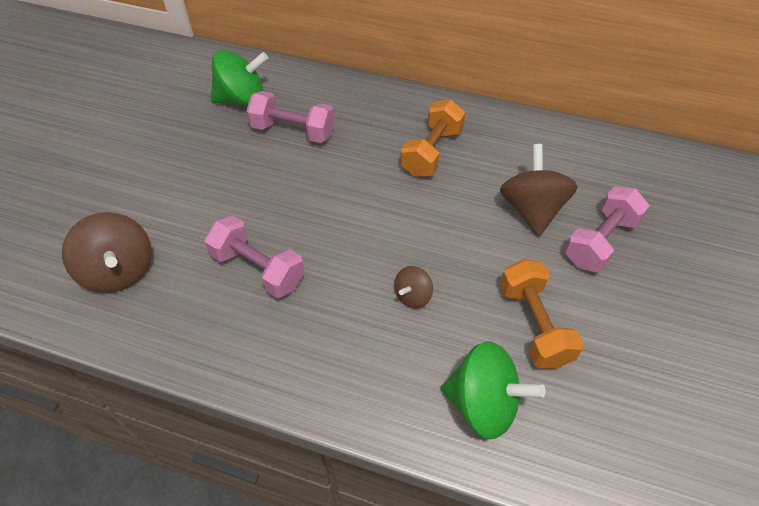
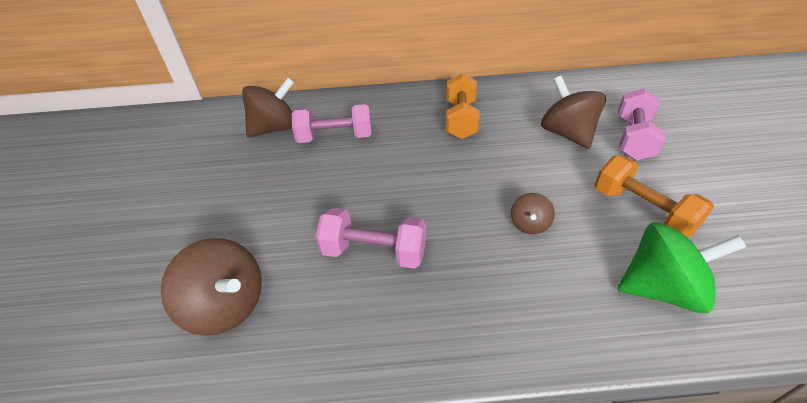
camera: 20 degrees left, 10 degrees down
(242, 99) = (275, 129): green spinning top -> brown spinning top

